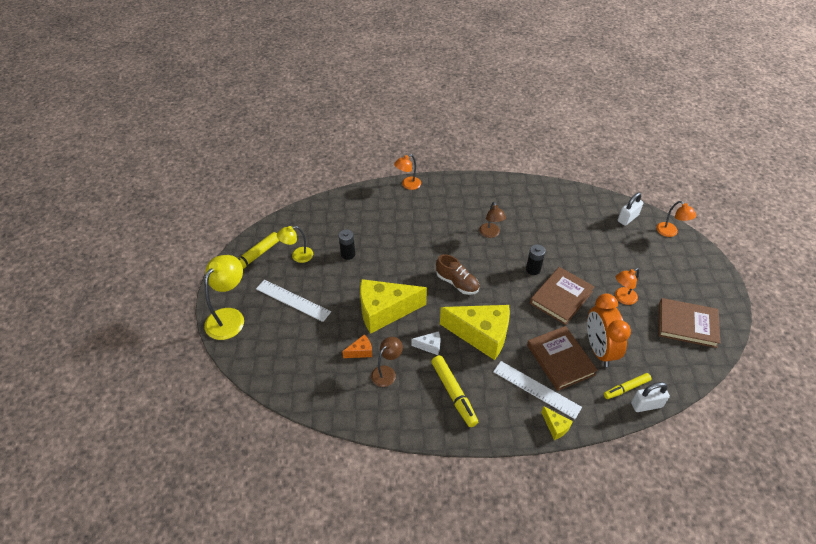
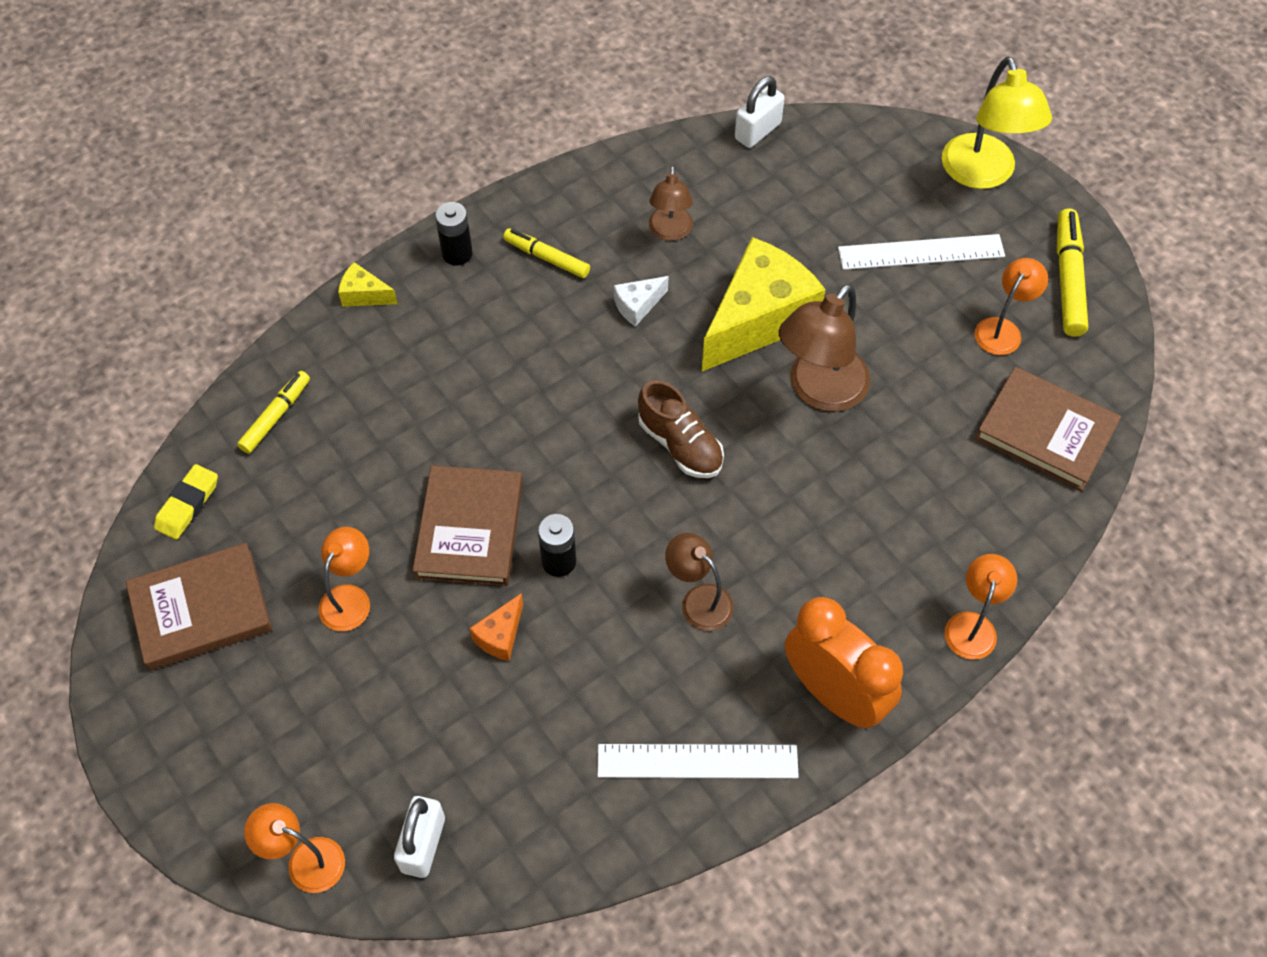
camera: 145 degrees right, 10 degrees up
(297, 256) = (1002, 329): yellow lamp -> orange lamp
(348, 254) = (922, 385): black battery -> black battery (457, 253)
(361, 351) = (736, 238): orange cheese -> orange cheese (500, 636)
(387, 273) = (819, 391): none -> brown lamp
(453, 393) = (546, 258): yellow marker -> yellow marker, size x0.66
(457, 283) = (680, 445): brown shoe -> brown shoe turned 135 degrees counterclockwise
(481, 335) = (567, 371): yellow cheese -> none
(536, 389) = (423, 334): white ruler -> white ruler (697, 761)
(560, 360) = (409, 404): brown book -> brown book (1045, 432)
(599, 349) = (351, 461): orange clock -> orange clock (834, 694)
(646, 405) = (233, 406): white padlock -> white padlock (757, 131)
(682, 370) = (187, 504): none -> yellow eraser

